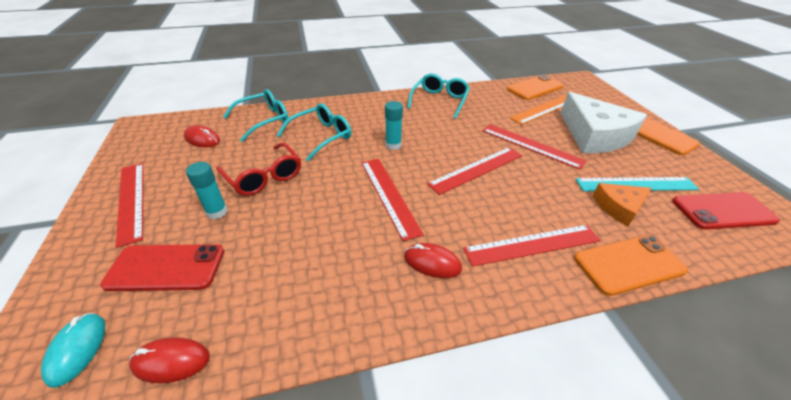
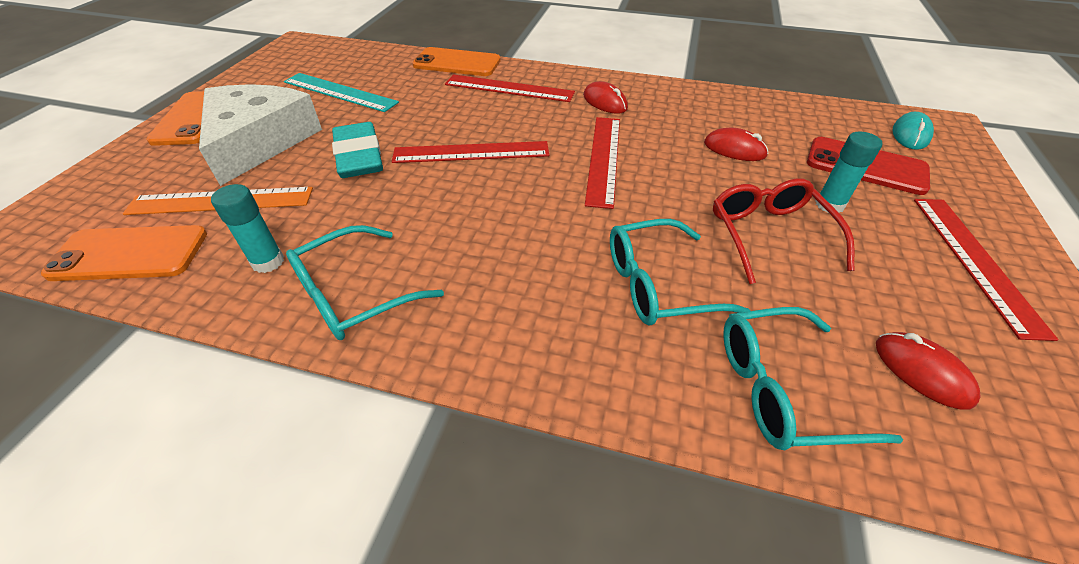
camera: 150 degrees left, 5 degrees up
(171, 361) = (827, 111): red mouse -> red mouse (734, 149)
(393, 145) = (544, 222): turquoise glue stick -> turquoise glue stick (268, 262)
(531, 145) = (359, 156): red ruler -> turquoise eraser
(619, 207) = (393, 85): orange cheese -> none
(723, 211) = (320, 61): red phone -> none

